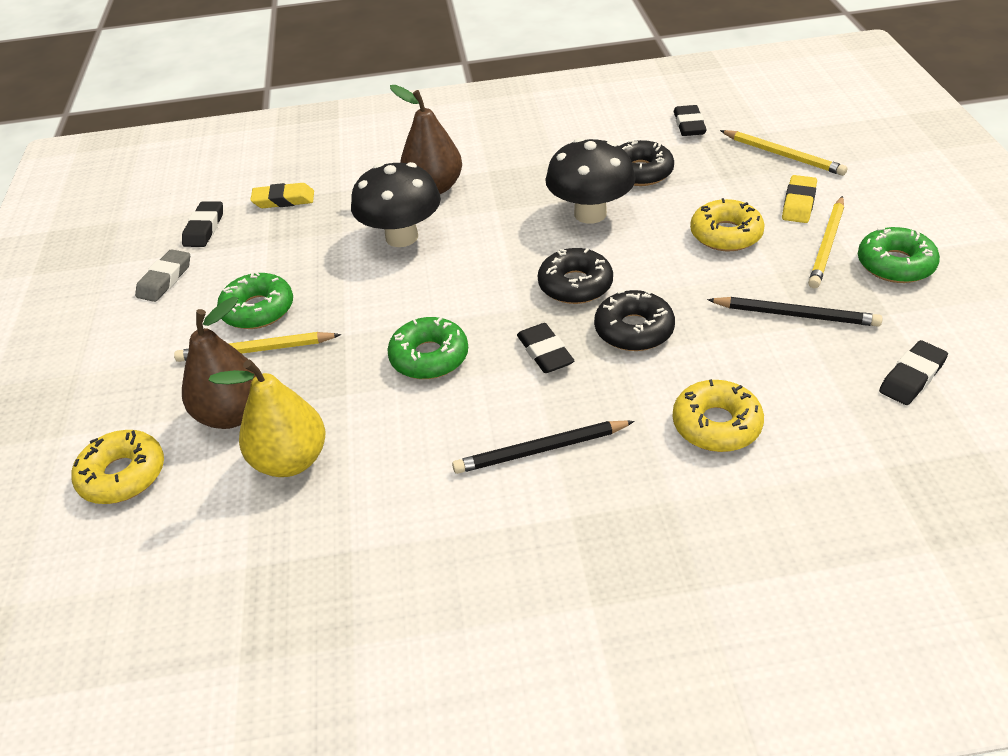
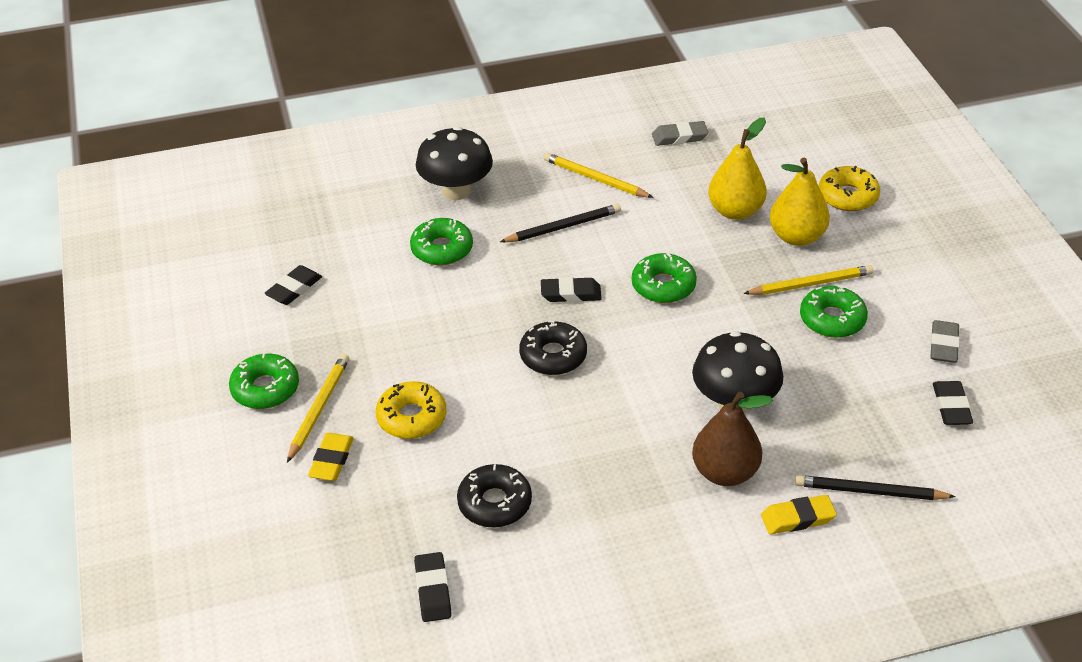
camera: 170 degrees right, 0 degrees up
(233, 414) = (796, 237): brown pear -> yellow pear
(284, 200) = (889, 448): yellow eraser -> yellow eraser (797, 518)
(308, 623) = (679, 137): none -> grey eraser
(545, 352) = (571, 294): black eraser -> black eraser turned 60 degrees counterclockwise
(590, 214) = (546, 439): black mushroom -> black mushroom (456, 191)
(634, 330) = (500, 316): black donut -> none
(716, 425) = (442, 249): yellow donut -> green donut
(782, 155) = (330, 535): yellow pencil -> yellow pencil (595, 179)
(795, 315) = (366, 335): black pencil -> black pencil (870, 491)

